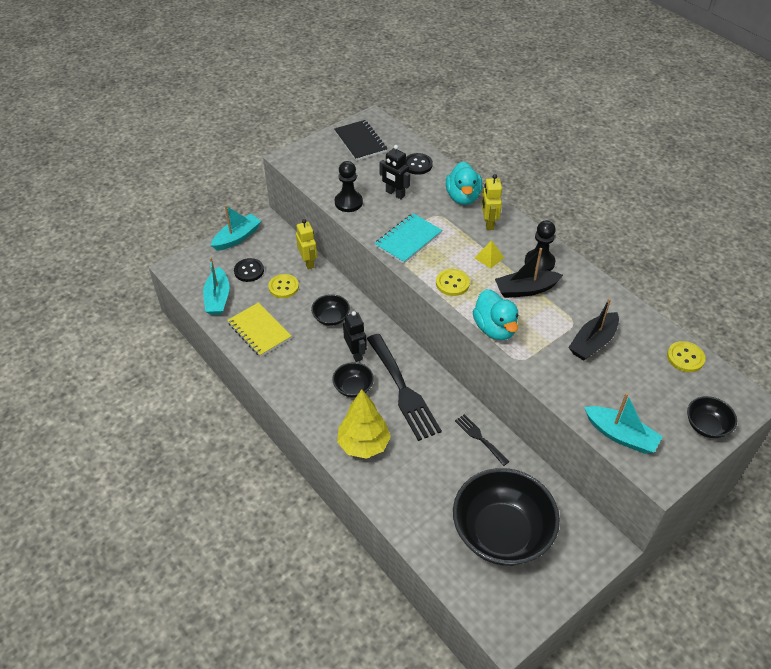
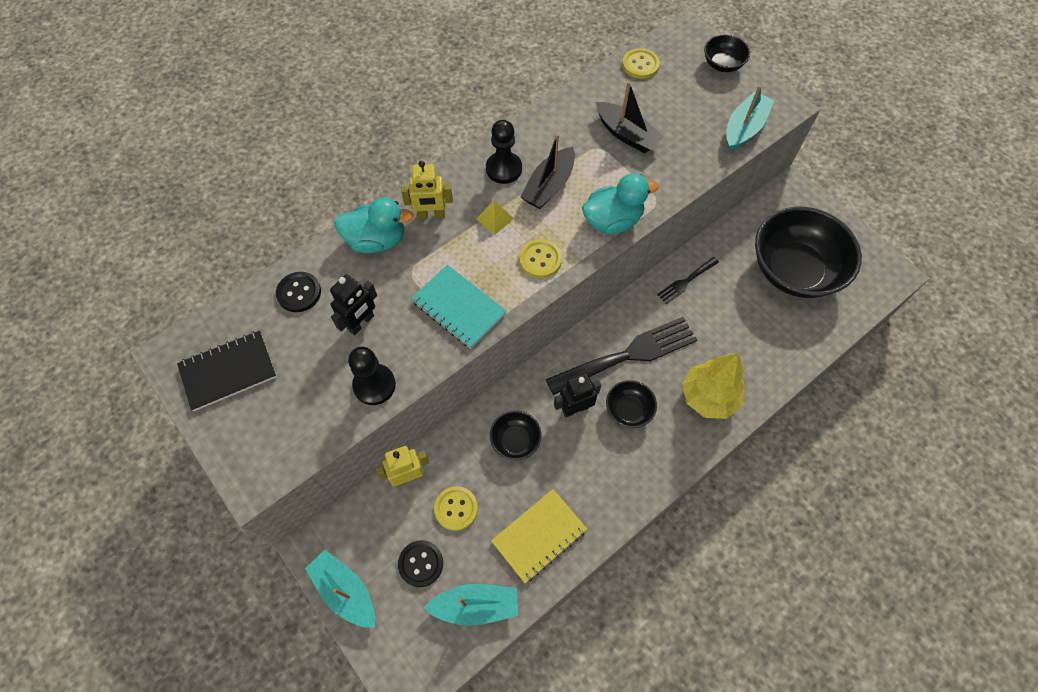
camera: 90 degrees left, 15 degrees up
(526, 289) = (549, 186): black boat -> black boat turned 45 degrees clockwise

